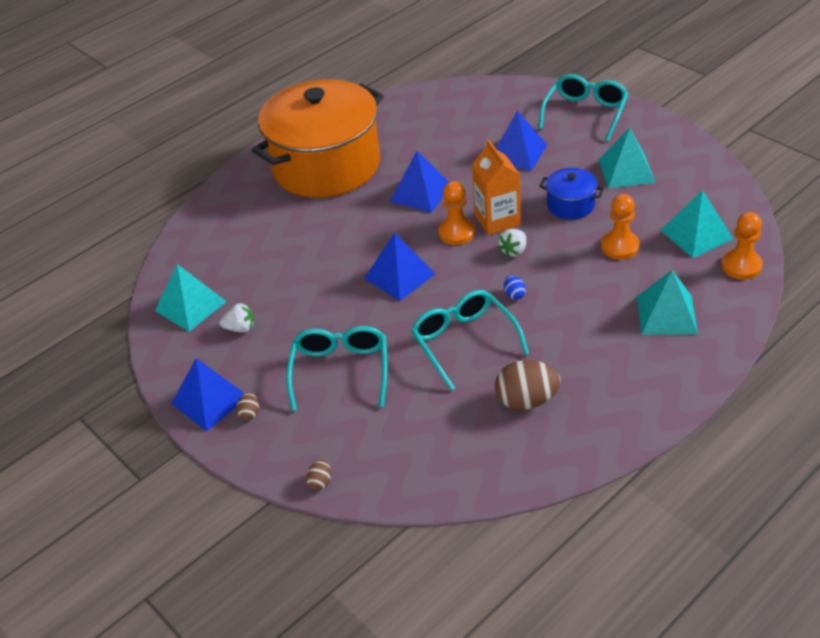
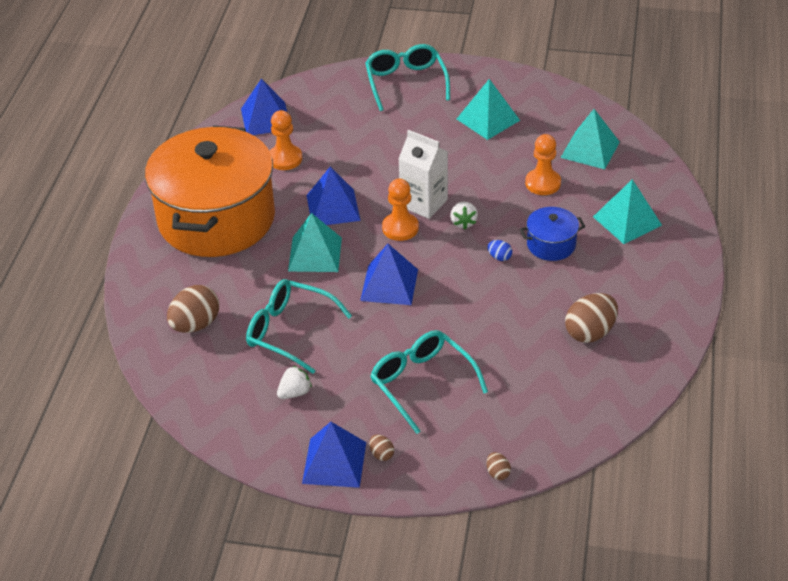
camera: 40 degrees left, 0 degrees up
(190, 306) = (224, 397): turquoise pyramid -> turquoise pyramid (315, 254)
(229, 240) = (195, 325): none -> brown egg
(464, 341) = (497, 312): turquoise glasses -> turquoise glasses (289, 331)
(497, 220) = (424, 203): orange carton -> white carton
(518, 153) = (383, 139): blue pyramid -> blue pyramid (266, 119)
(570, 205) = (471, 166): blue pot -> blue pot (551, 245)
(741, 266) = (644, 160): orange pawn -> orange pawn (285, 159)

